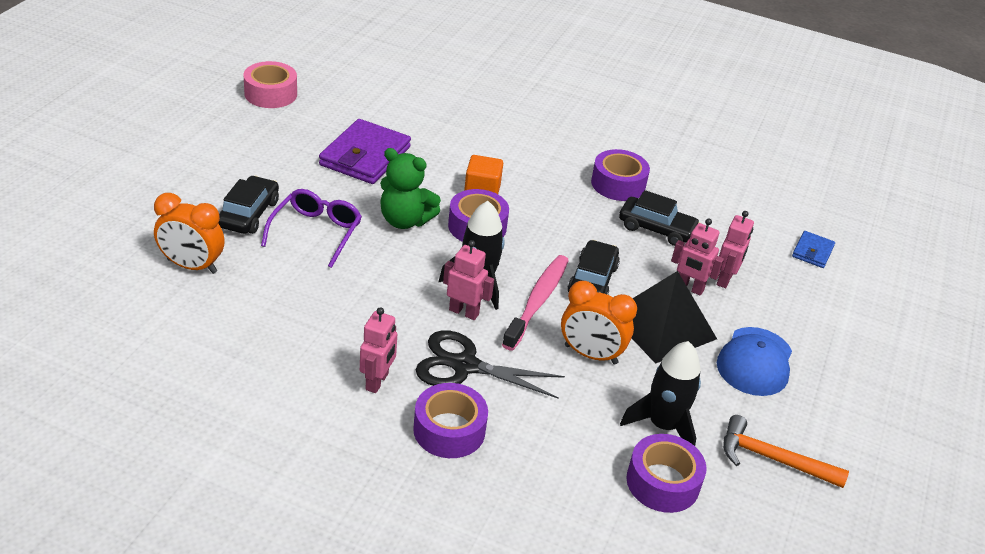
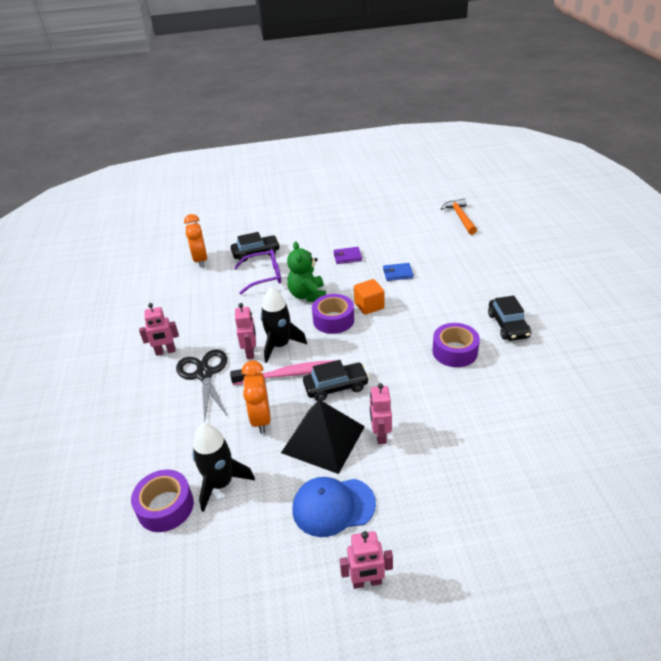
camera: 65 degrees right, 0 degrees up
(270, 94) = (360, 209): pink tape -> none
(365, 156) = (347, 257): purple wallet -> purple wallet, size x0.51
(449, 430) = (147, 394): purple tape -> none
(656, 229) = (428, 390): black car -> black car (508, 325)
(725, 279) = (412, 449): pink robot -> pink robot (367, 582)
(772, 458) = (232, 561): orange hammer -> orange hammer (460, 217)
(812, 252) = (514, 488): blue wallet -> blue wallet (398, 273)

